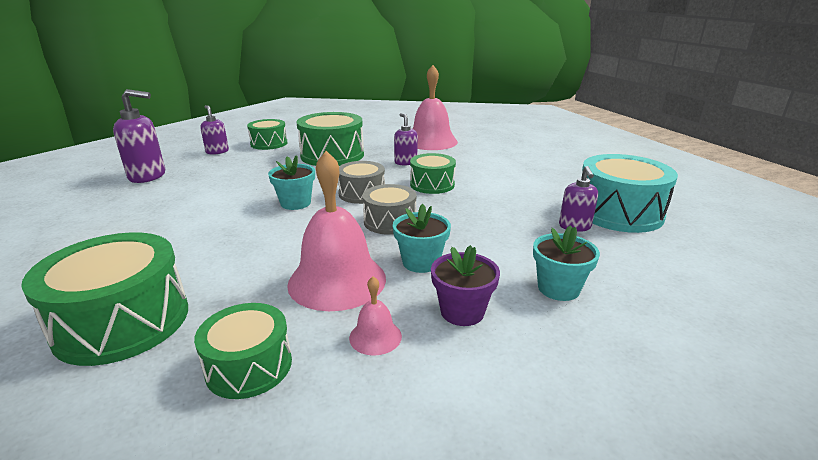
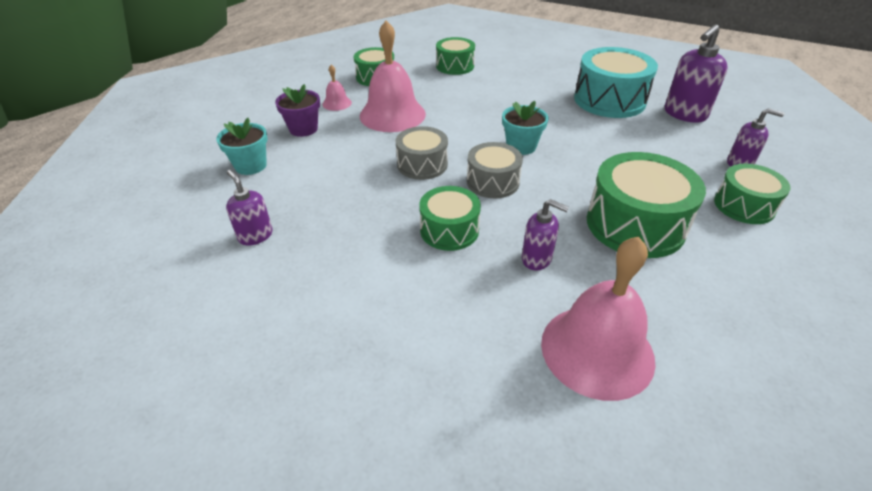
camera: 140 degrees right, 15 degrees up
(122, 321) = (455, 66): green drum -> green drum, size x0.61
(421, 262) = (357, 144): turquoise flower pot -> none
(618, 212) = (209, 286): turquoise drum -> turquoise drum (609, 100)

